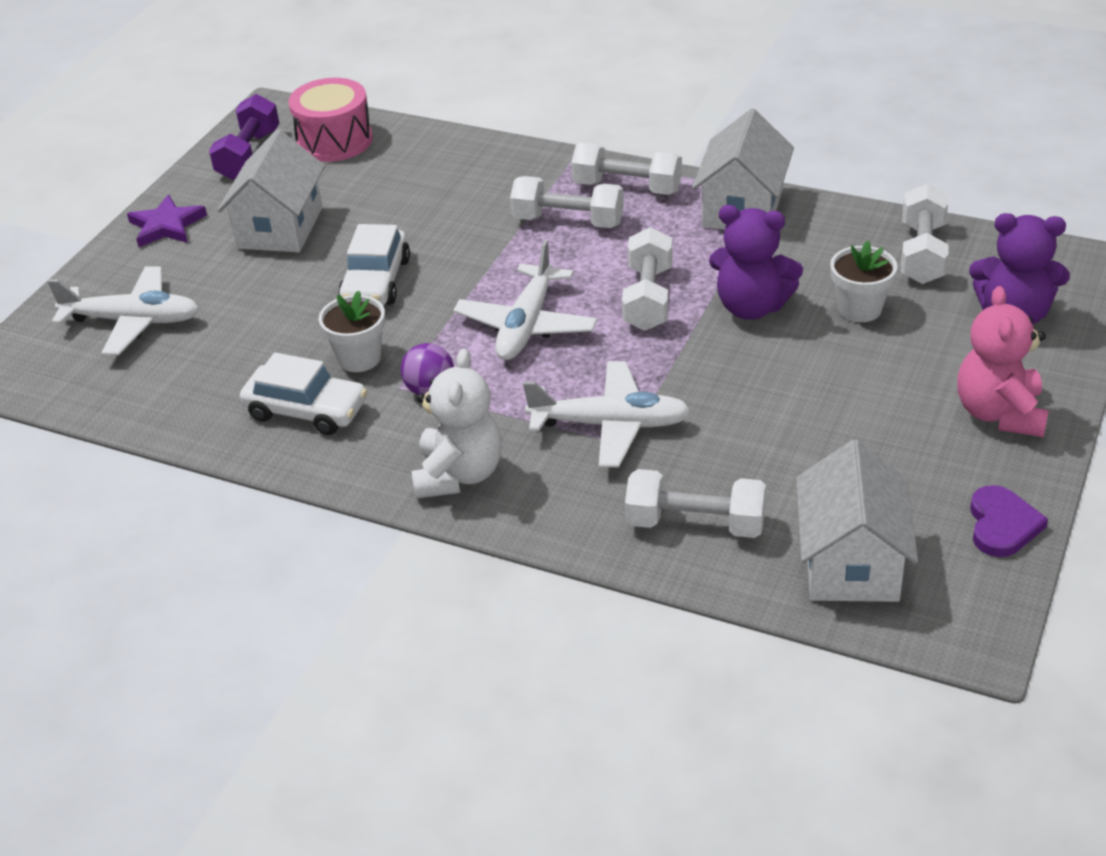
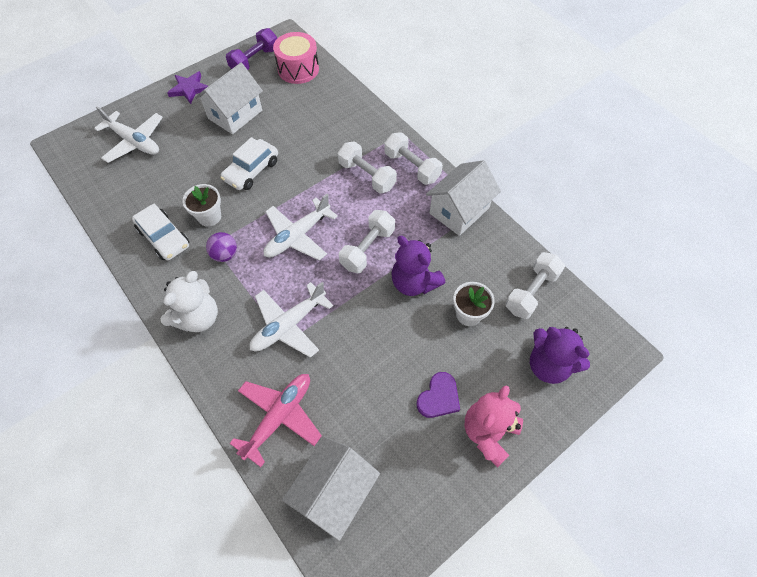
camera: 25 degrees right, 20 degrees up
(610, 425) = (288, 325): white plane -> white plane turned 105 degrees clockwise
(695, 524) = (279, 417): white dumbbell -> pink plane
(1002, 525) = (431, 515): purple heart -> purple heart (439, 397)

